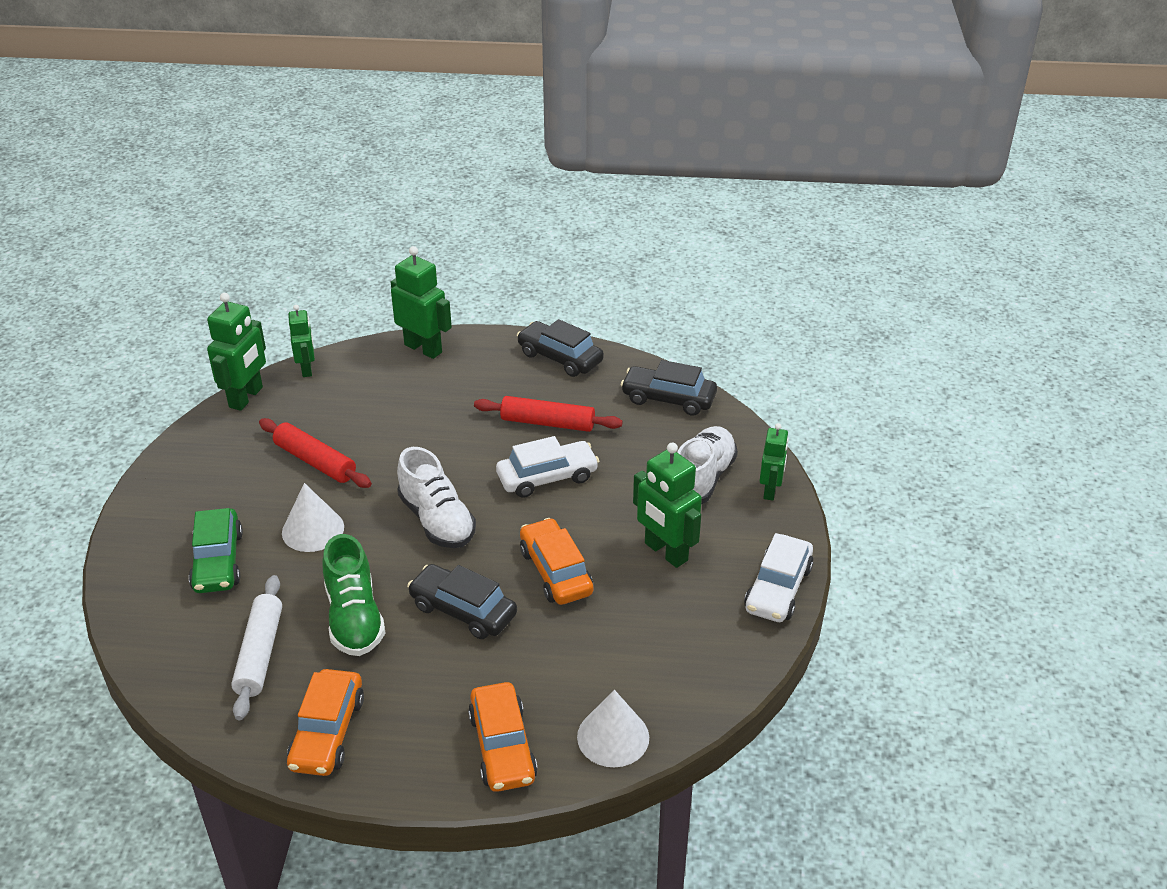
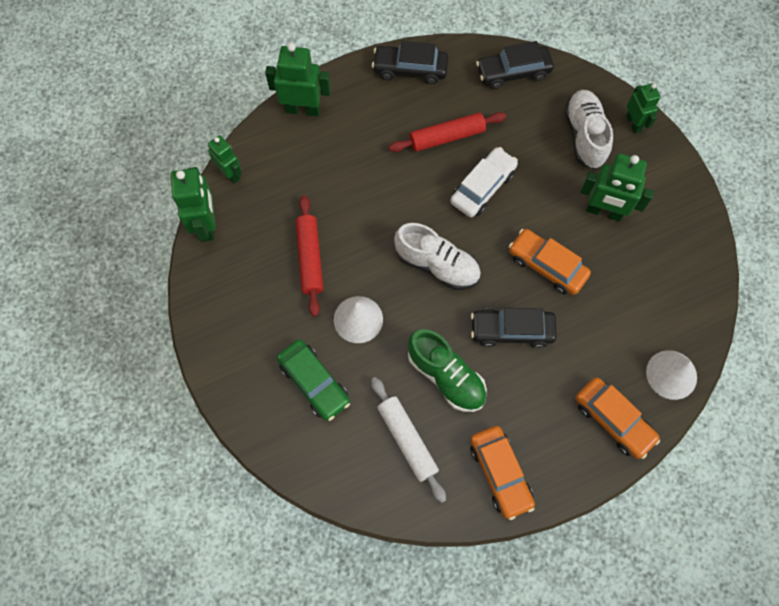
camera: 30 degrees left, 30 degrees up
(315, 462) = (310, 258): red rolling pin -> red rolling pin turned 75 degrees clockwise
(778, 588) = (690, 204): white car -> none

